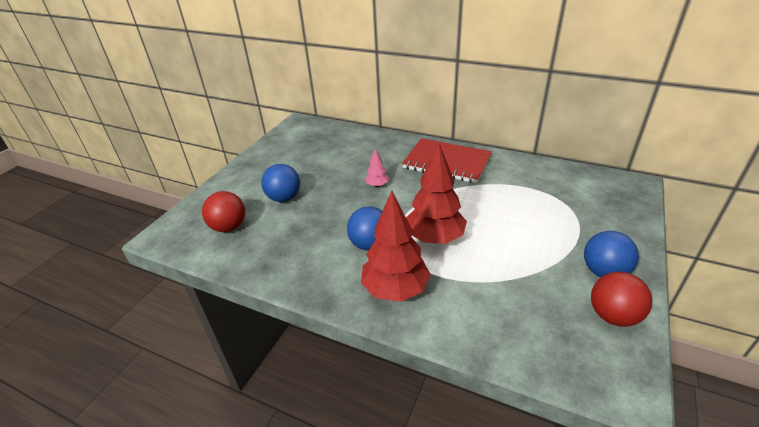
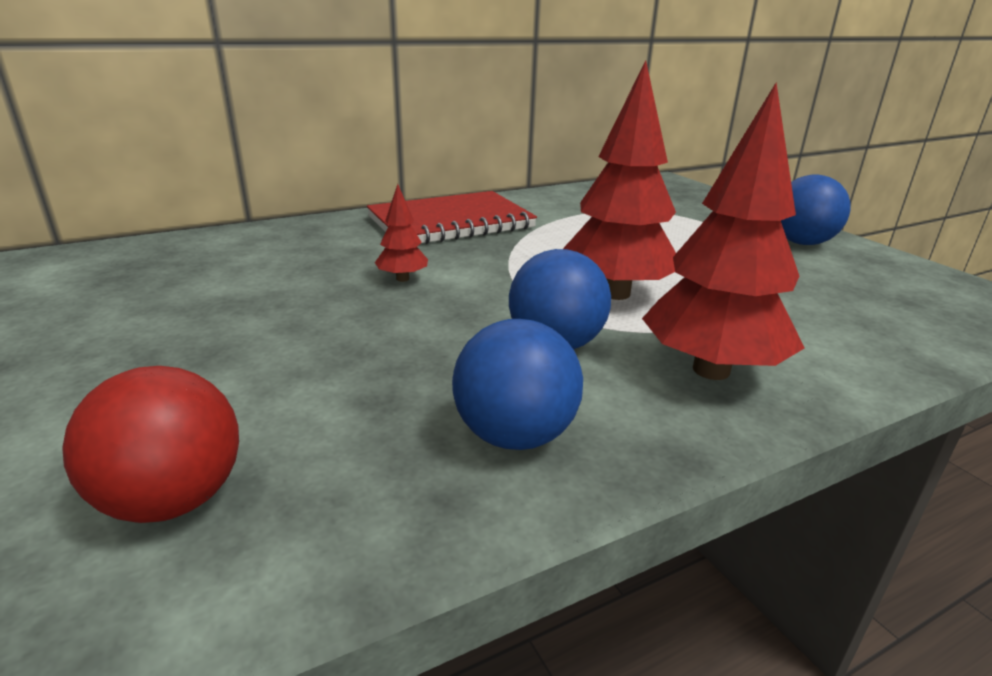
camera: 55 degrees left, 10 degrees down
(284, 198) = (238, 372): blue ball -> blue ball (515, 435)
(377, 185) = (402, 279): pink tree -> red tree
(613, 315) = (884, 267): red ball -> none

